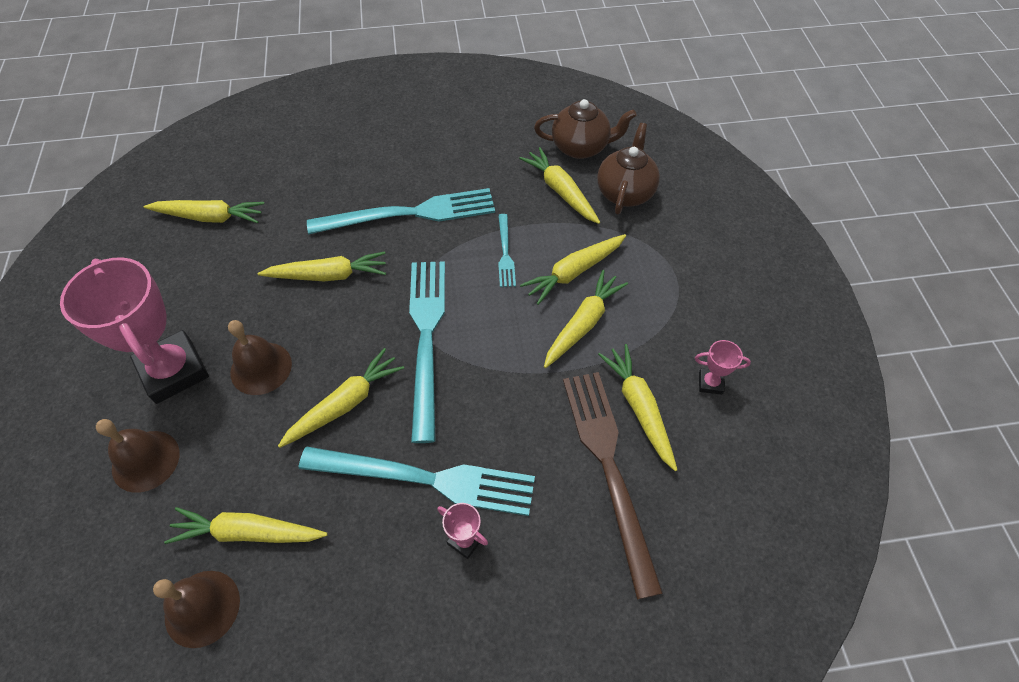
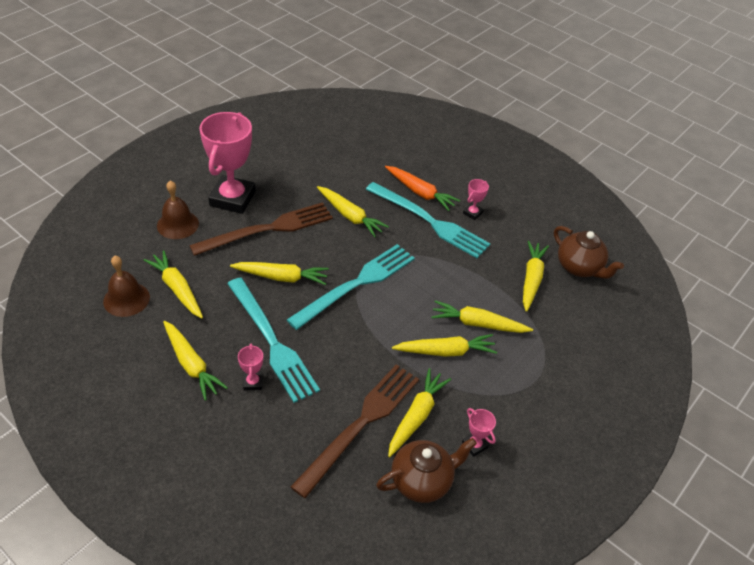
camera: 45 degrees right, 10 degrees down
(209, 217) = (332, 145): yellow carrot -> yellow carrot (191, 364)
(261, 368) = (267, 229): brown bell -> brown fork
(364, 193) = (420, 192): none -> orange carrot
(436, 172) = (472, 213): none -> pink trophy
(505, 253) = (453, 282): turquoise fork -> none
(625, 192) = (571, 312): brown teapot -> brown teapot (422, 481)

